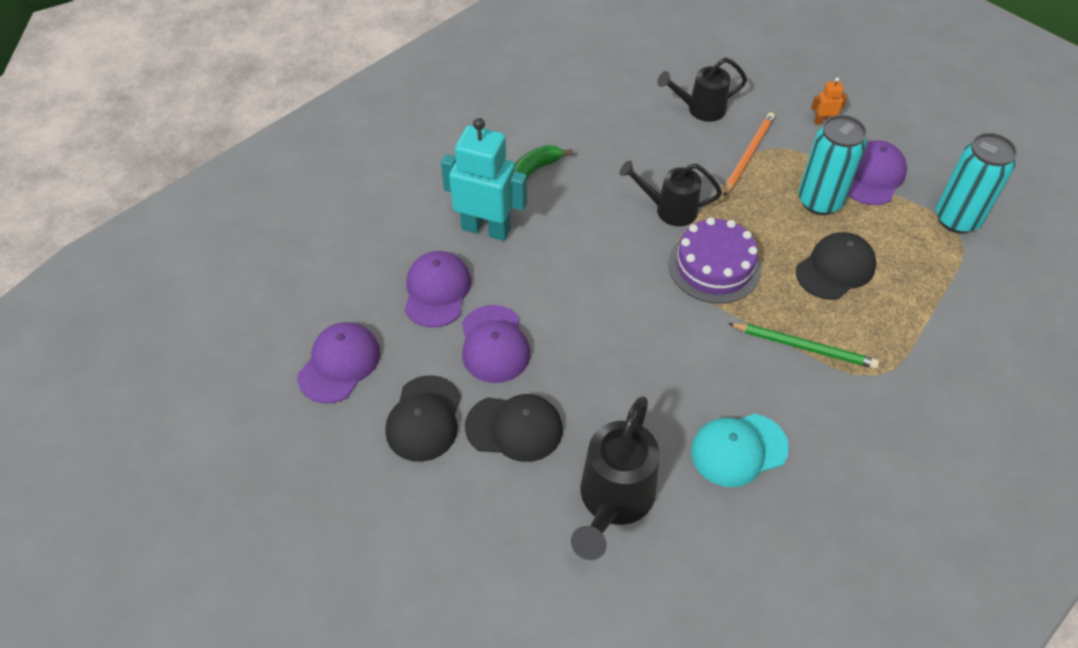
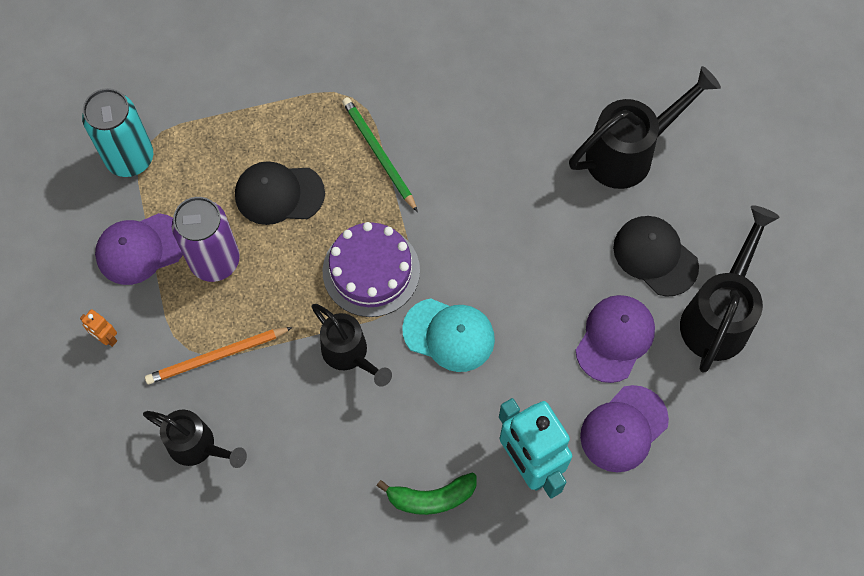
camera: 140 degrees left, 15 degrees up
(339, 364) = (756, 417): purple cap -> none
(424, 419) = (719, 315): black cap -> black watering can
(738, 450) = (508, 122): turquoise cap -> turquoise cap (449, 335)
(820, 201) = (215, 261): turquoise can -> purple can

